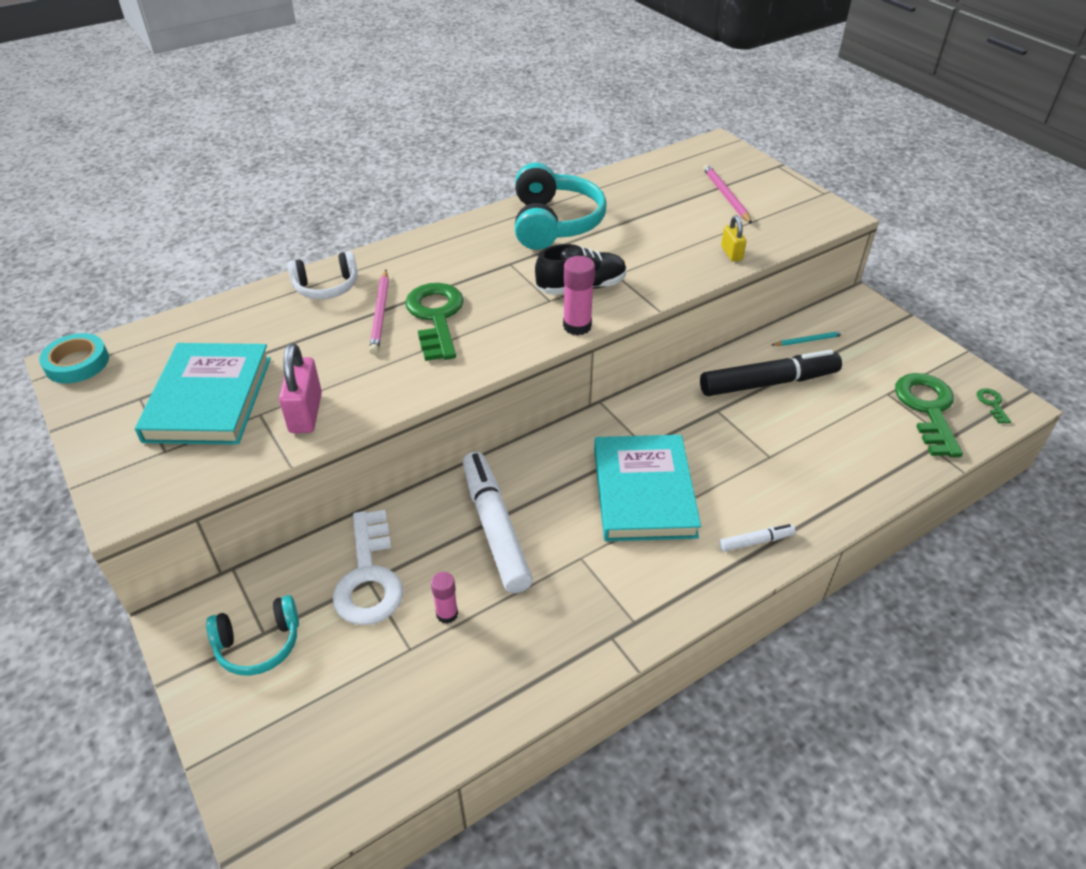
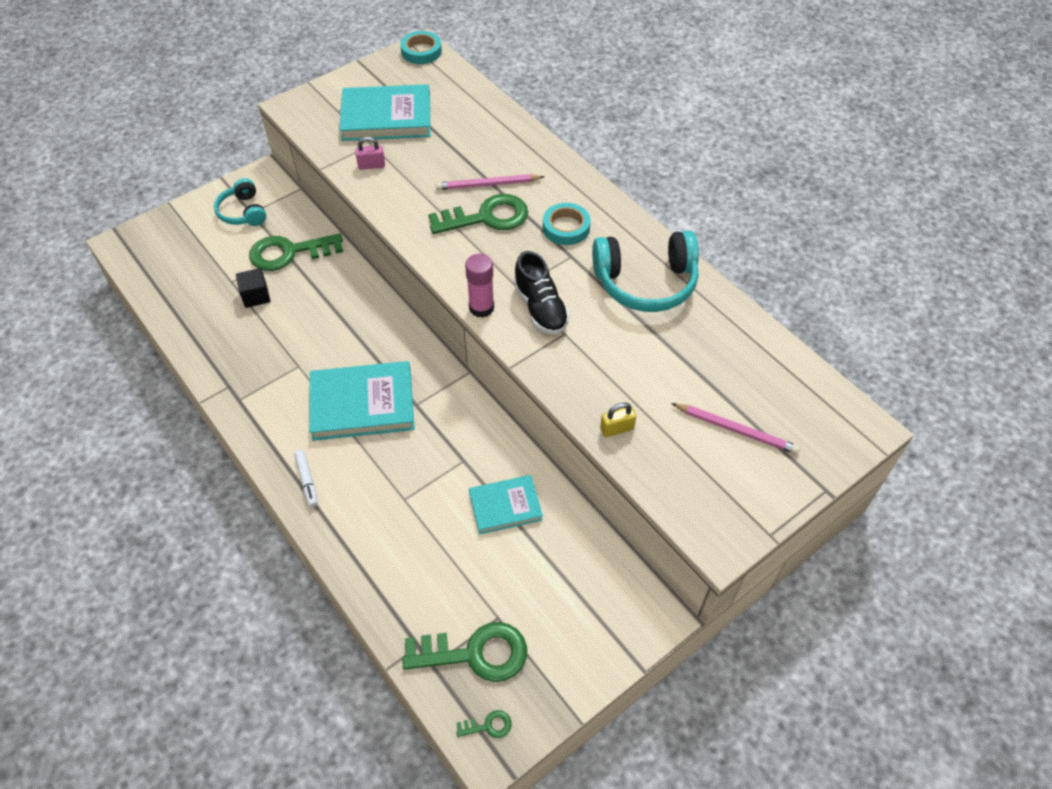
camera: 85 degrees right, 10 degrees up
(306, 413) = (371, 165): pink padlock -> pink padlock, size x0.61
(326, 287) = (520, 149): white headphones -> none
(369, 577) = (289, 253): white key -> green key
(447, 614) = (256, 296): pink glue stick -> black cube
(467, 264) = (566, 227): none -> turquoise tape
(495, 528) = (328, 314): white marker -> none
(725, 196) = (736, 430): pink pencil -> pink pencil turned 45 degrees clockwise
(768, 383) = (505, 506): black marker -> turquoise book
(808, 340) = (578, 550): turquoise pencil -> none

